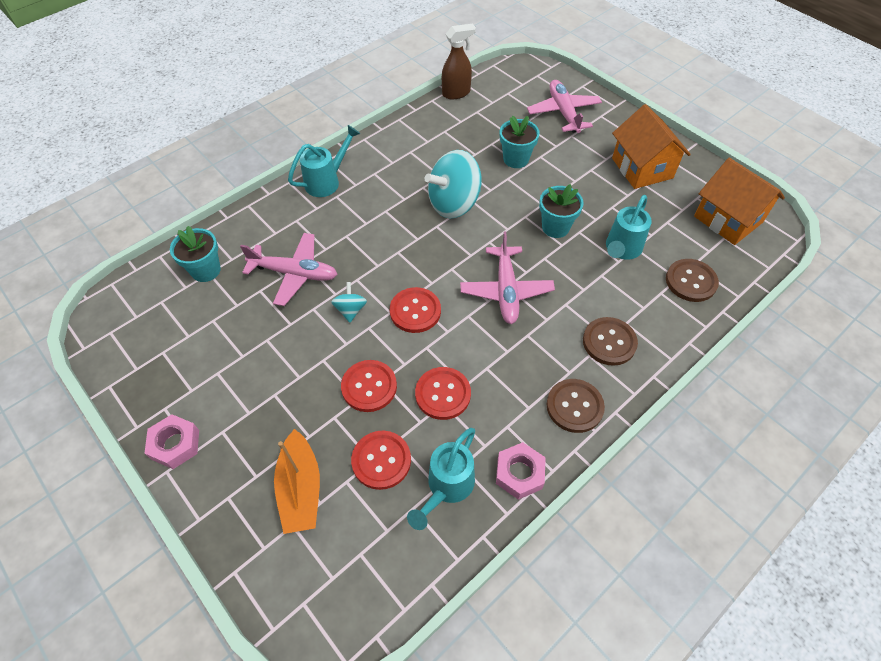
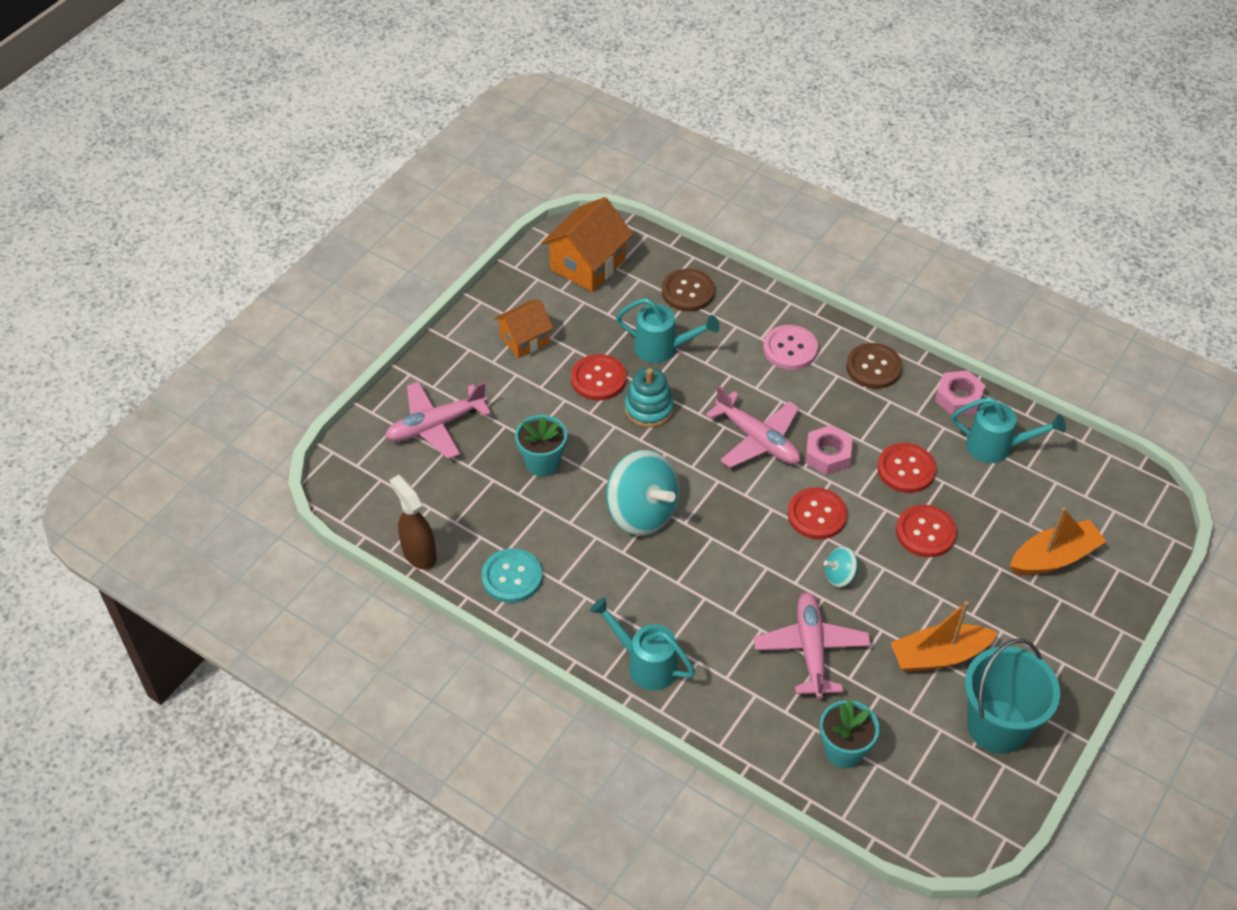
camera: 105 degrees left, 5 degrees down
(168, 375) = (997, 726): none -> turquoise bucket
(175, 444) = (1066, 683): pink nut -> pink nut (828, 455)
(248, 356) = (939, 656): none -> orange boat
(381, 460) = (996, 502): red button -> red button (598, 379)
(422, 130) = (512, 577): none -> turquoise button
(506, 291) = (758, 440): pink plane -> pink plane turned 60 degrees clockwise
(555, 227) = (649, 409): turquoise flower pot -> turquoise stacking toy
(609, 342) = (790, 349): brown button -> pink button
(642, 168) = (524, 340): orange house -> orange house, size x0.64

